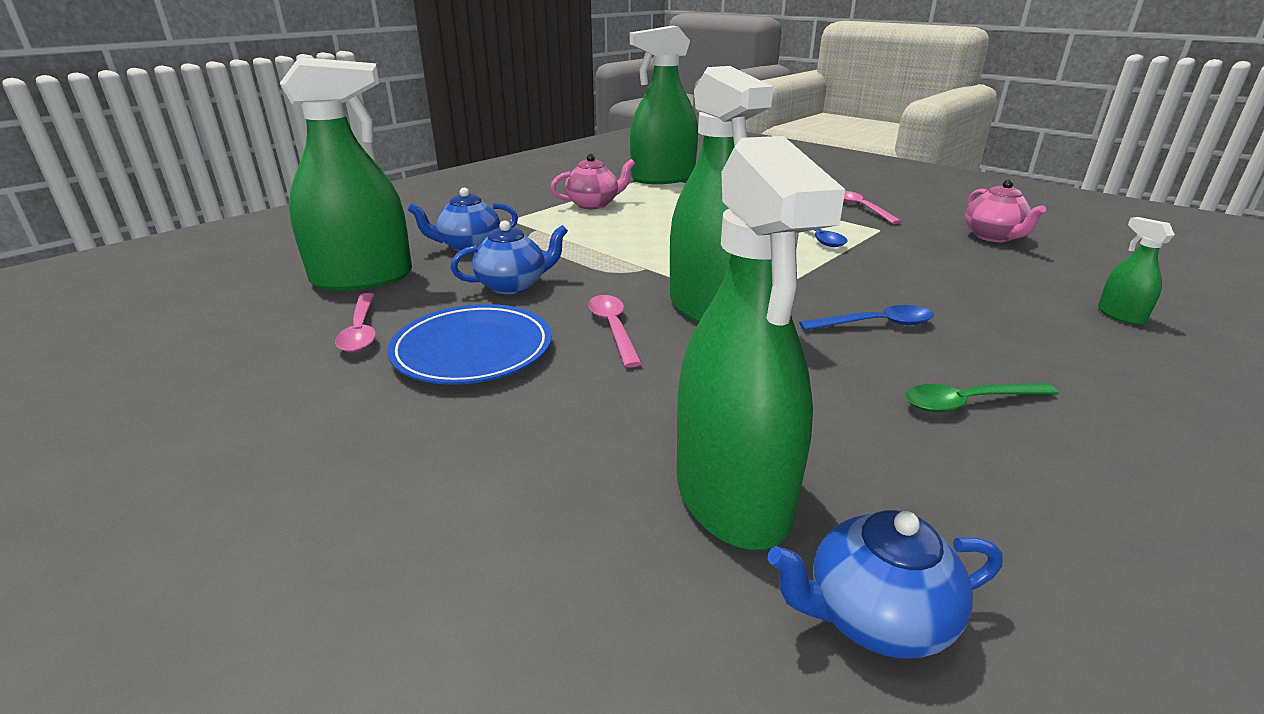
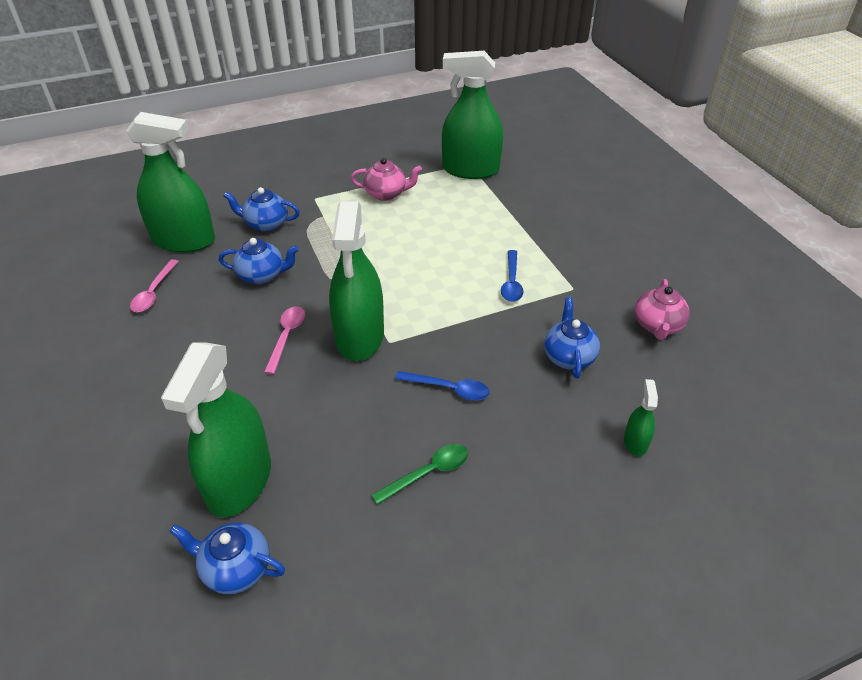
camera: 25 degrees right, 15 degrees up
(472, 350) = (198, 329): blue plate -> none
(861, 208) = (590, 256): pink spoon -> none
(953, 272) = (568, 356): none -> blue teapot
(968, 402) = (428, 473): green spoon -> green spoon turned 135 degrees clockwise

